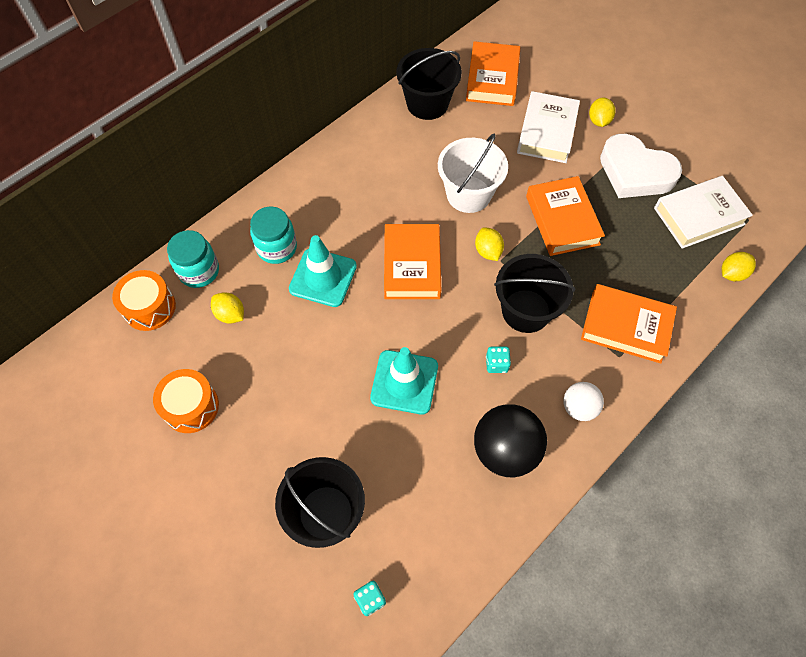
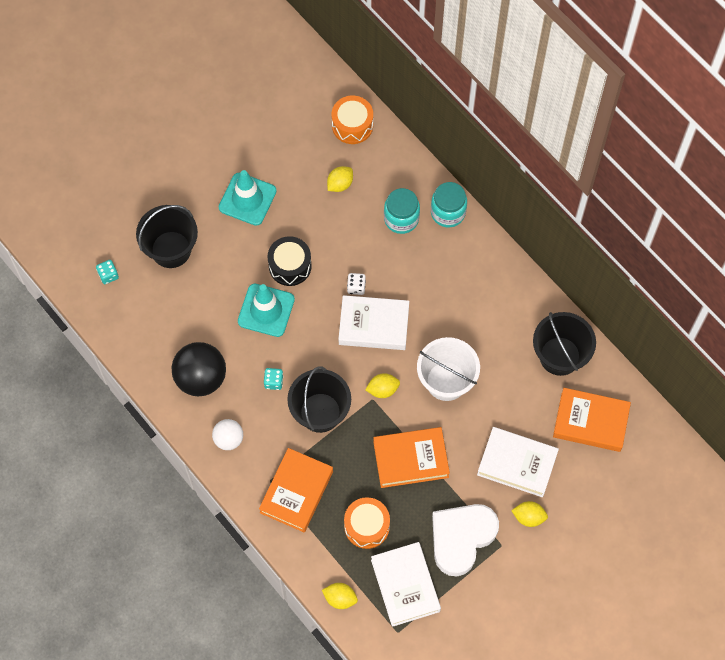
camera: 95 degrees right, 5 degrees up
(191, 406) = (263, 159): orange drum -> orange drum (367, 526)
(199, 271) = (383, 160): turquoise jar -> turquoise jar (448, 212)
(323, 277) = (368, 254): turquoise traffic cone -> turquoise traffic cone (247, 199)
(342, 360) = (290, 266): none -> black drum
(366, 286) = (356, 287): none -> white dice
(412, 265) = (374, 325): orange book -> white book
(732, 274) = (340, 598): yellow lemon -> yellow lemon turned 45 degrees counterclockwise

